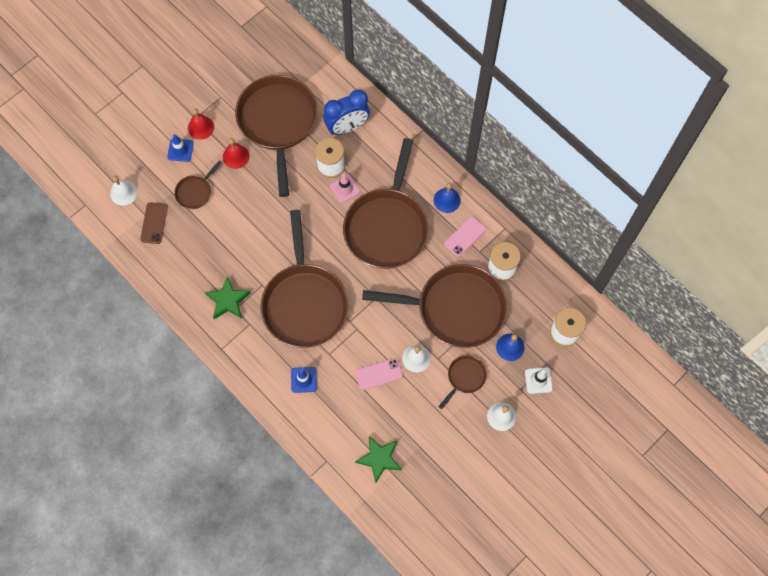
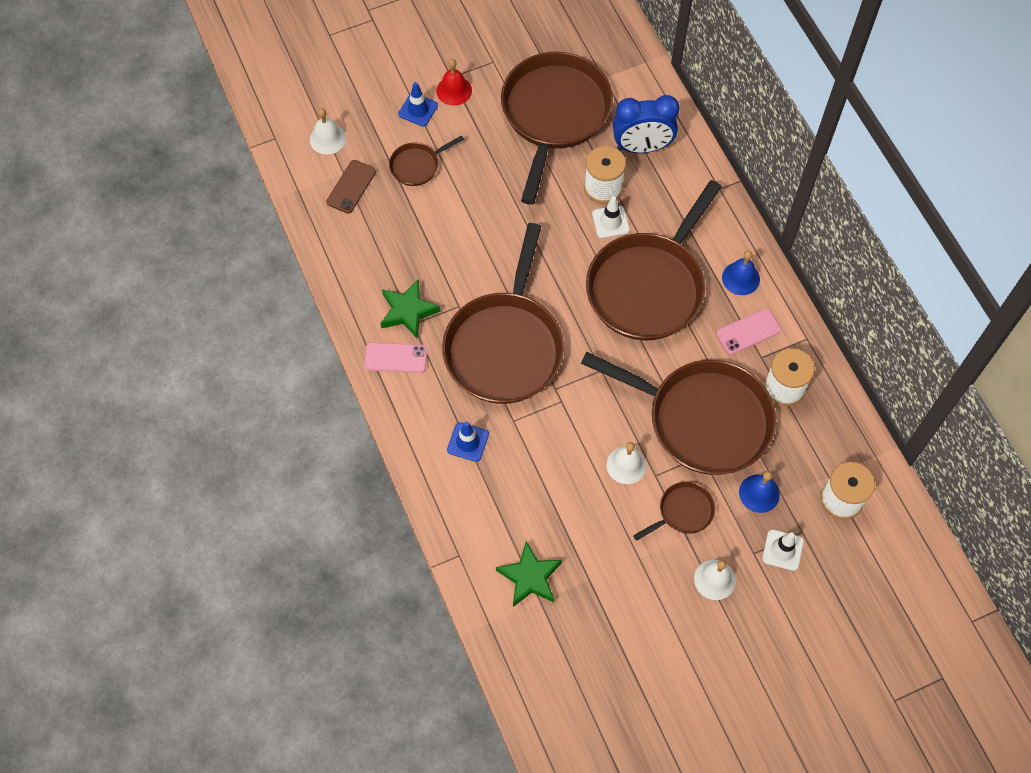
camera: 20 degrees right, 5 degrees down
(236, 156) = (485, 139): red bell -> none
(345, 189) = (610, 222): pink traffic cone -> white traffic cone
(379, 374) = (569, 468): pink phone -> pink phone (395, 358)

